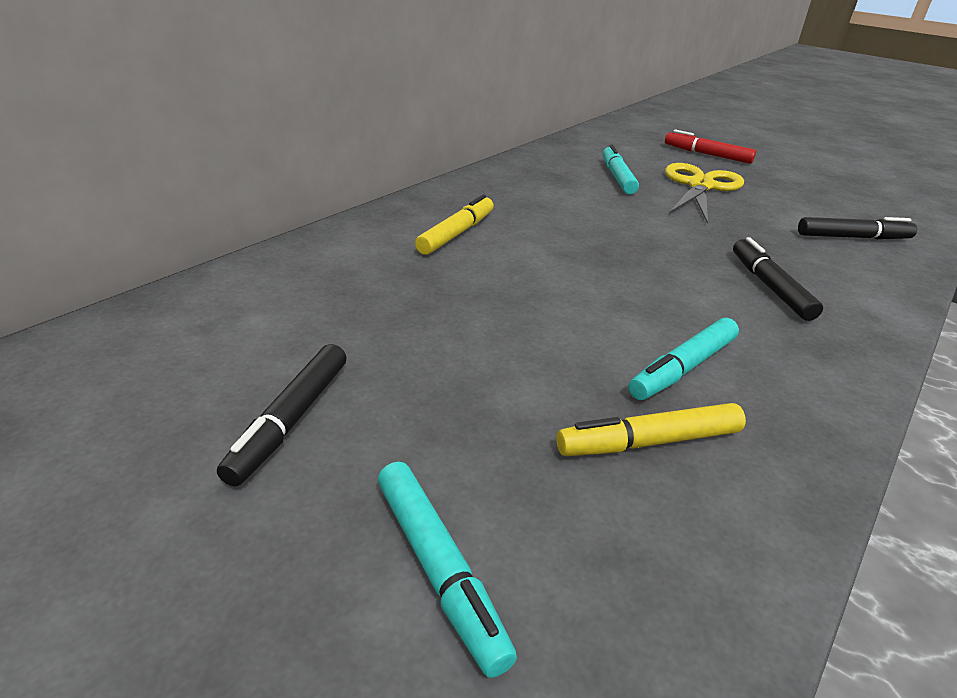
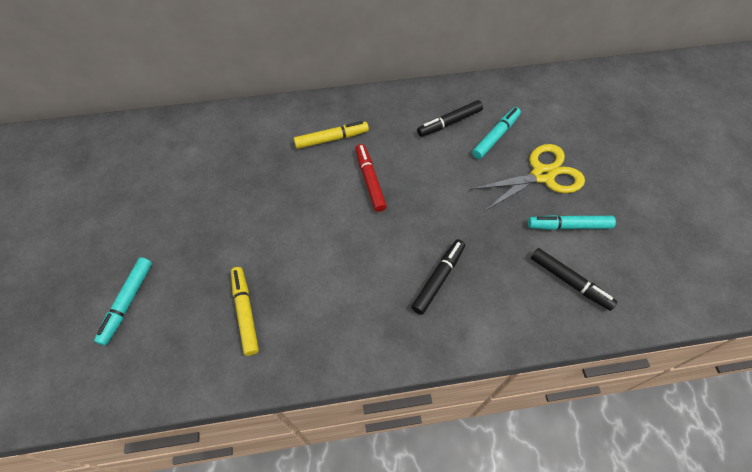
camera: 45 degrees right, 25 degrees up
(290, 420) = (151, 212): black marker -> black marker (449, 123)
(649, 442) = (245, 312): yellow marker -> yellow marker turned 45 degrees clockwise
(683, 368) = (311, 291): turquoise marker -> turquoise marker (568, 226)
(707, 155) = (608, 145): red marker -> red marker (370, 180)

